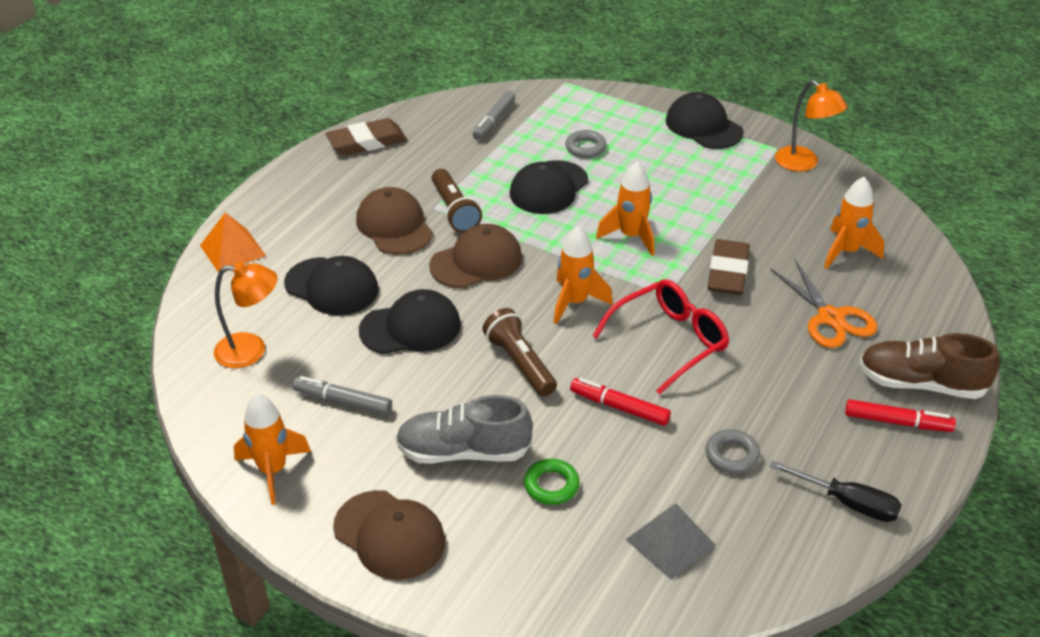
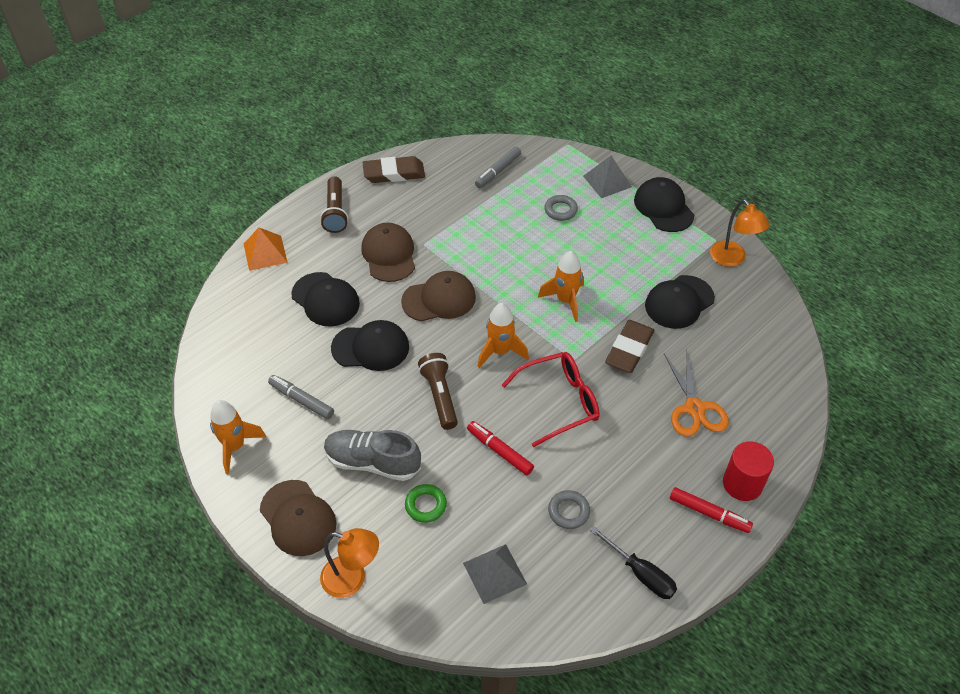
camera: 15 degrees right, 10 degrees up
(251, 350) = (251, 343): orange lamp -> orange lamp (352, 579)
(454, 210) = (438, 249): brown flashlight -> brown flashlight (335, 212)
(548, 188) = (518, 242): black cap -> black cap (679, 302)
(627, 111) = (607, 181): none -> grey pyramid
(846, 252) = (733, 350): orange rocket -> none
(920, 384) = (742, 484): brown shoe -> red cylinder

